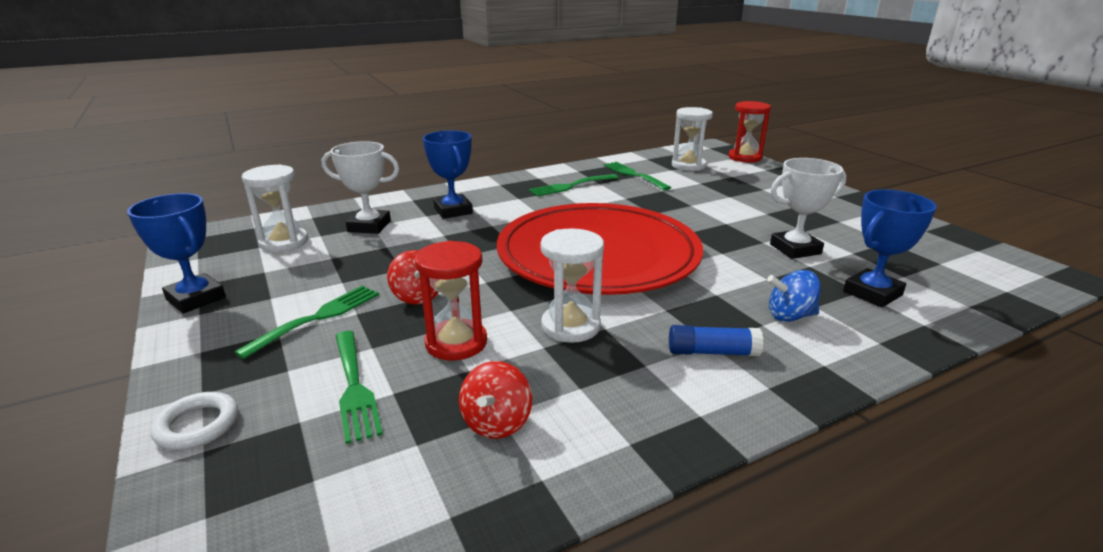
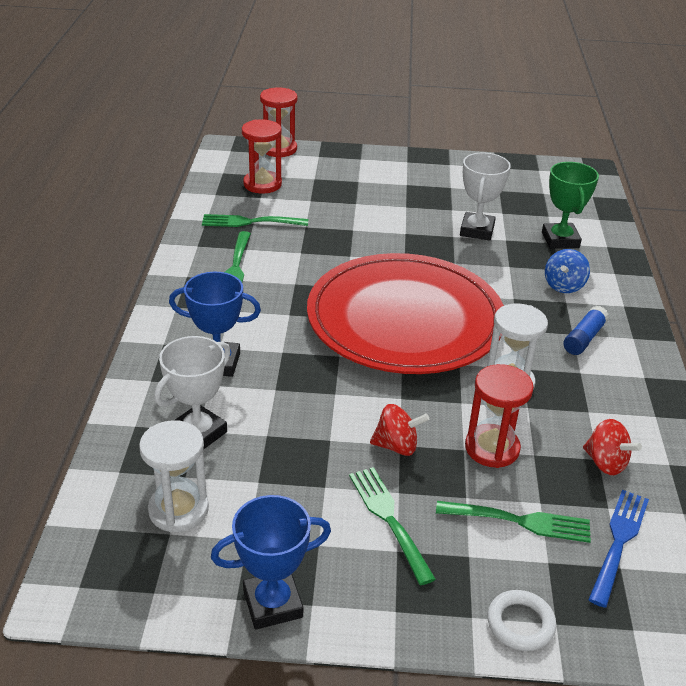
camera: 60 degrees left, 10 degrees up
(358, 467) = (619, 542): none -> blue fork
(688, 165) = (262, 184): white hourglass -> red hourglass
(872, 293) = (560, 240): blue trophy -> green trophy

